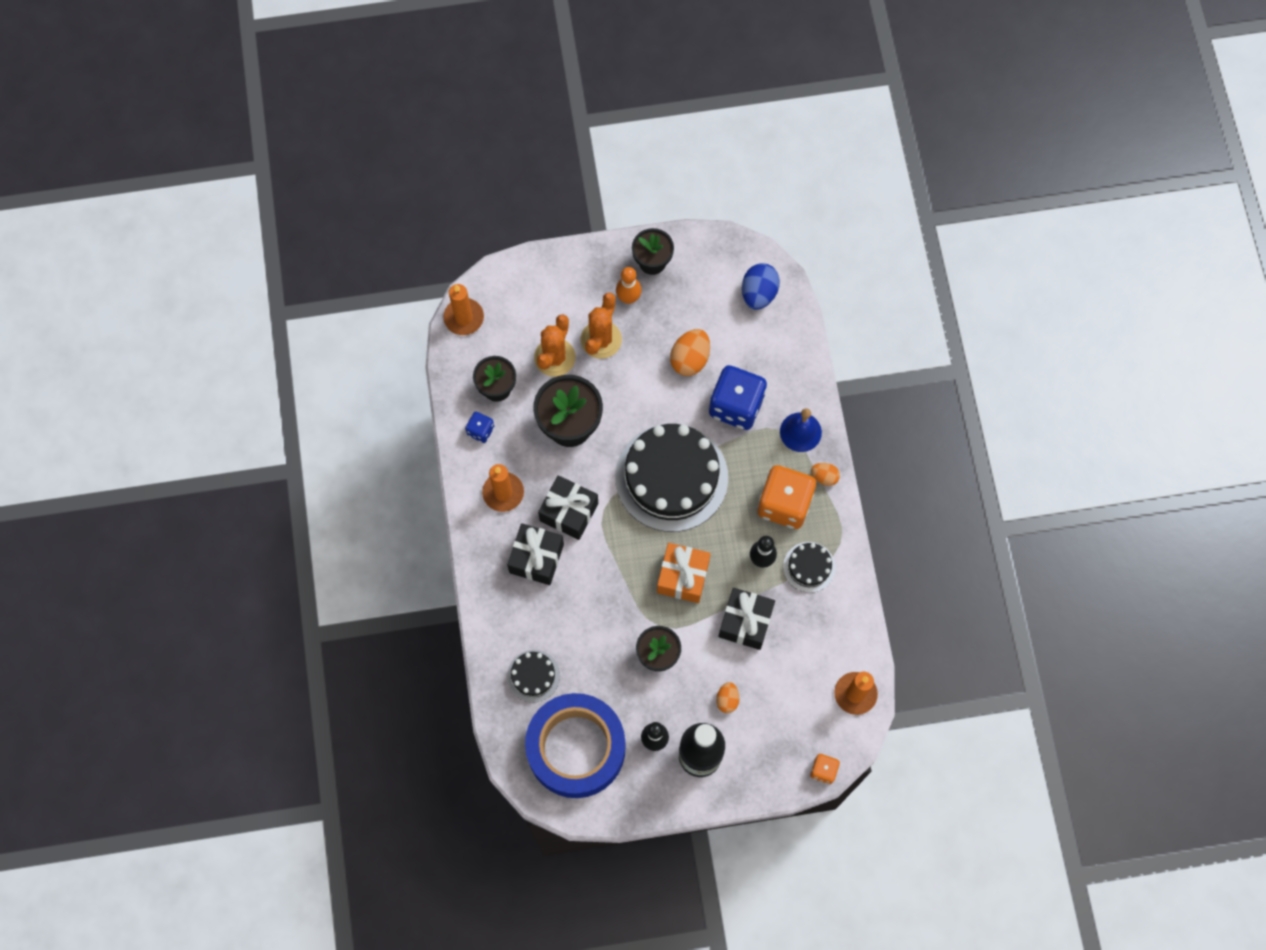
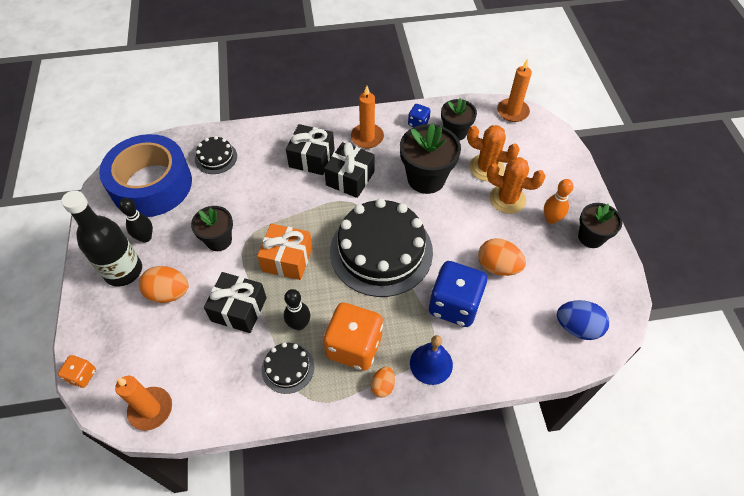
camera: 90 degrees right, 15 degrees down
(727, 700) = (168, 293): orange egg -> orange egg, size x1.71

